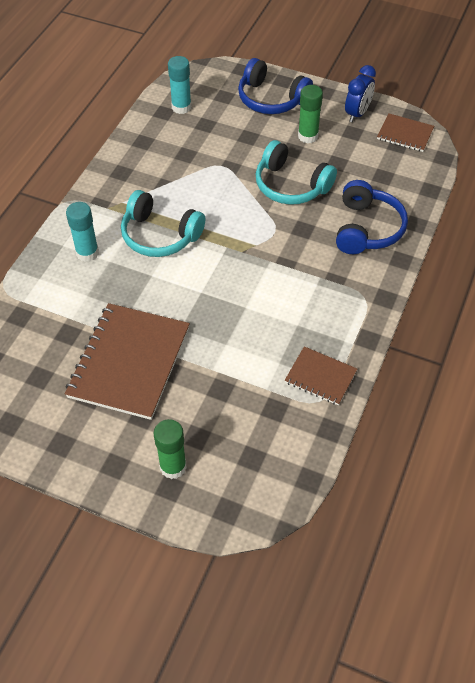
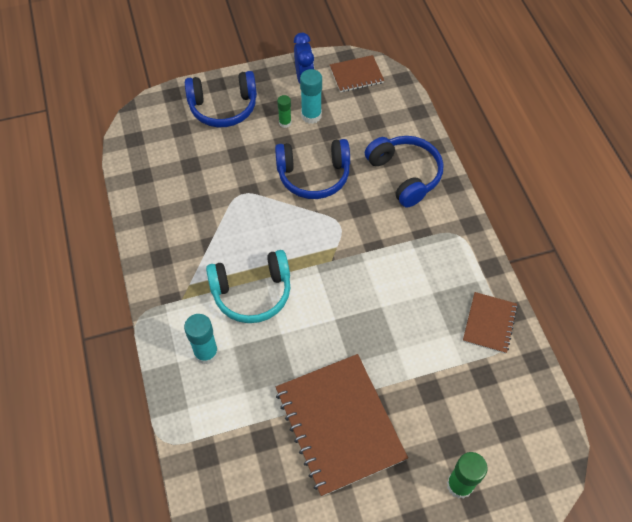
camera: 40 degrees left, 5 degrees up
(181, 107) = (153, 161): turquoise glue stick -> turquoise glue stick (311, 116)
(291, 185) = (313, 175): turquoise headphones -> blue headphones
(308, 136) = (285, 123): green glue stick -> green glue stick, size x0.61
(320, 377) = (489, 323): brown notebook -> brown notebook turned 60 degrees counterclockwise

